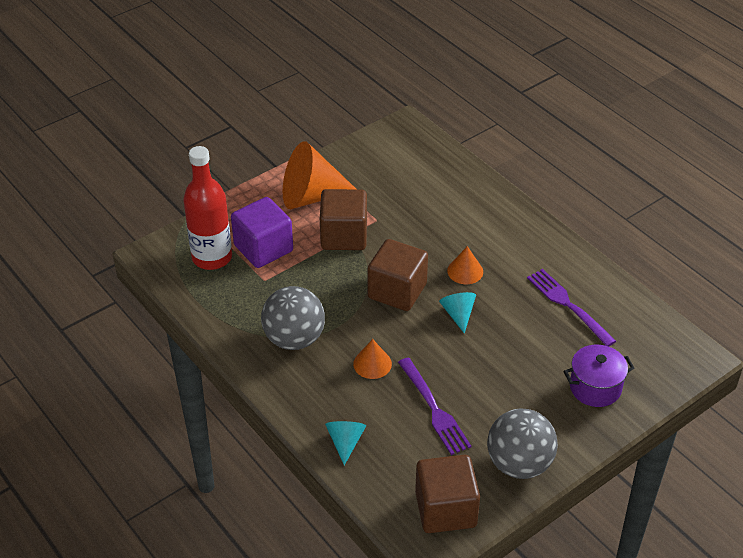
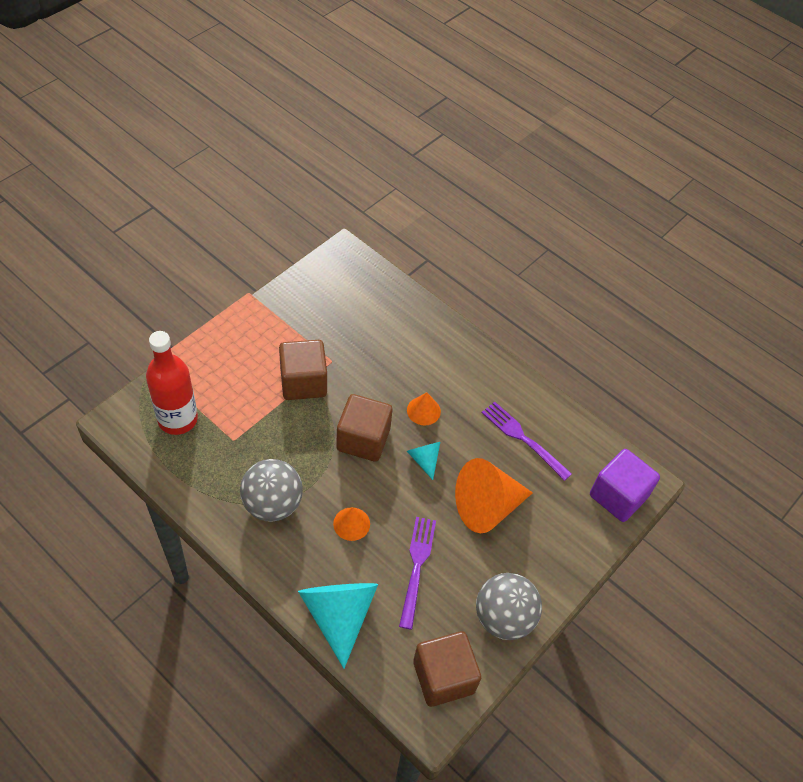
camera: 15 degrees left, 10 degrees up
(263, 248) = (227, 404): purple cube -> purple cube (618, 496)
(311, 196) = (265, 340): orange cone -> orange cone (487, 506)
(345, 442) = (339, 615): turquoise cone -> turquoise cone, size x2.01
(434, 409) = (417, 567): purple fork -> purple fork turned 135 degrees counterclockwise
(595, 387) = (560, 526): purple pot -> none

